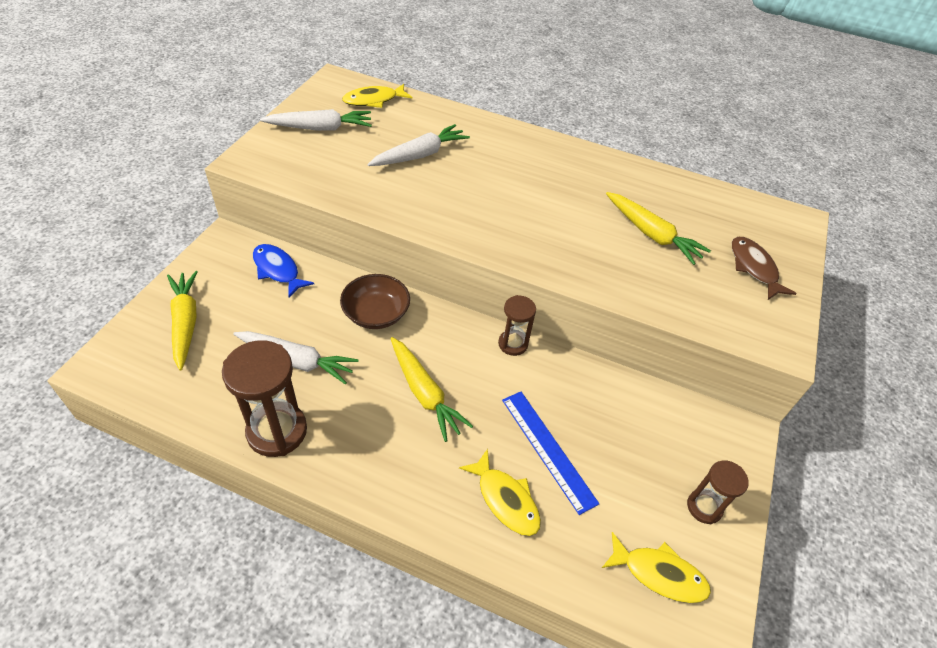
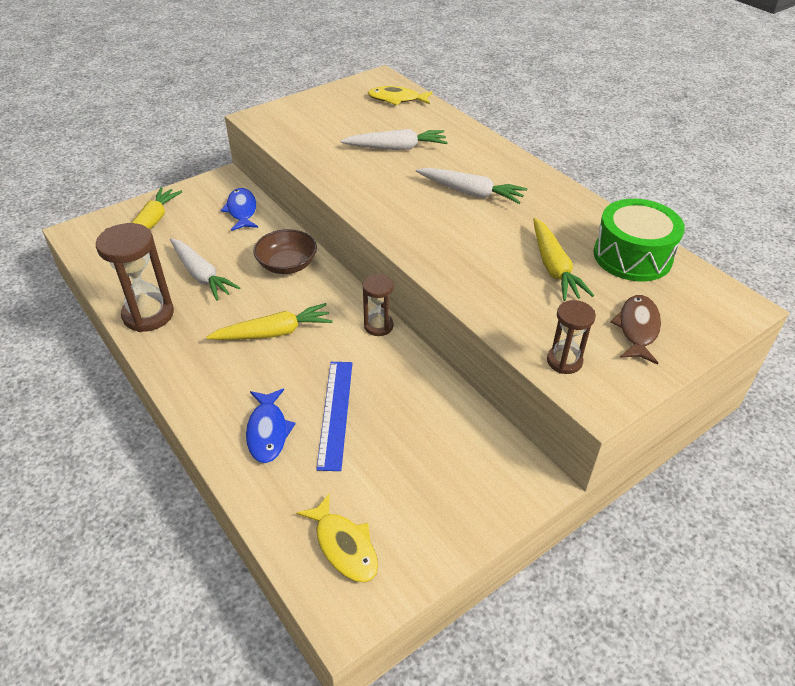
camera: 35 degrees right, 5 degrees down
(320, 128) = (334, 109): white carrot -> white carrot (470, 193)
(424, 393) = (274, 333): yellow carrot -> yellow carrot turned 105 degrees counterclockwise
(505, 499) = (268, 431): yellow fish -> blue fish
(696, 202) = (632, 256): none -> green drum
(704, 507) = (435, 519): brown hourglass -> brown hourglass (564, 361)

